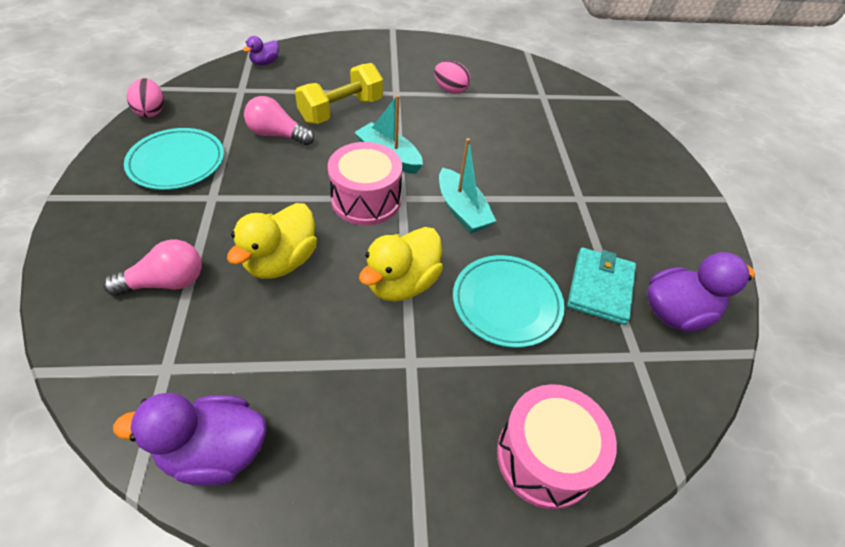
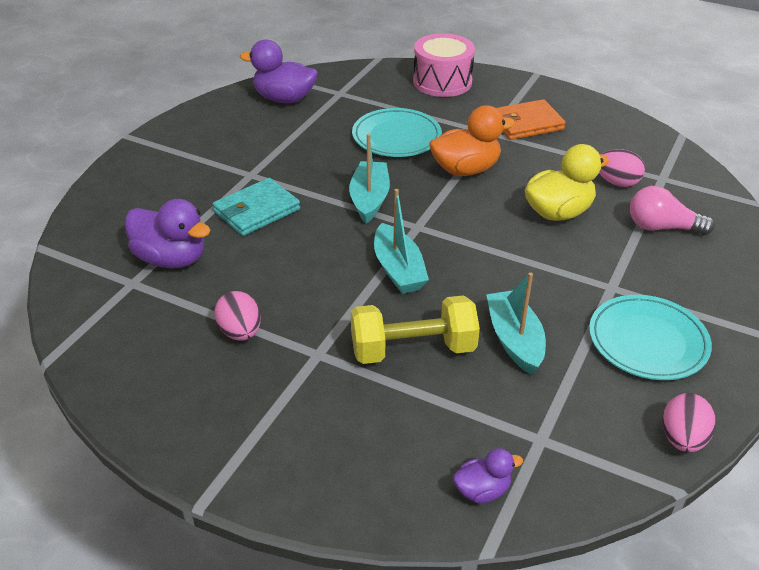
camera: 145 degrees left, 10 degrees down
(215, 451) = (632, 135): purple duck -> purple duck (171, 259)
(225, 334) = (617, 182): none -> pink egg
(277, 135) = (514, 340): pink light bulb -> turquoise boat
(366, 200) = (454, 235): pink drum -> none
(375, 406) = (526, 123): none -> orange wallet
(402, 283) = (465, 169): yellow duck -> orange duck
(600, 288) = (318, 123): turquoise wallet -> turquoise wallet (256, 210)

